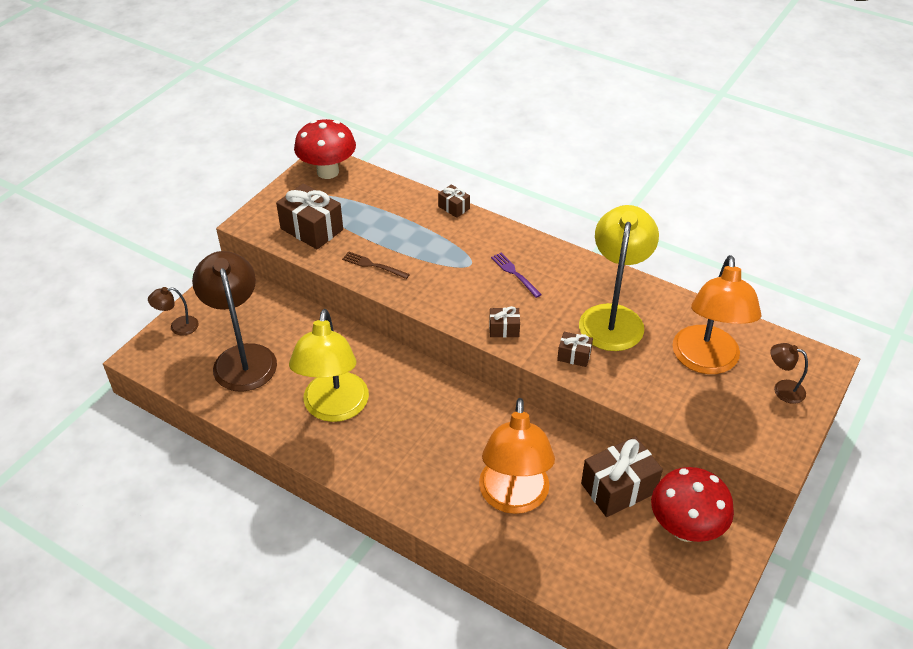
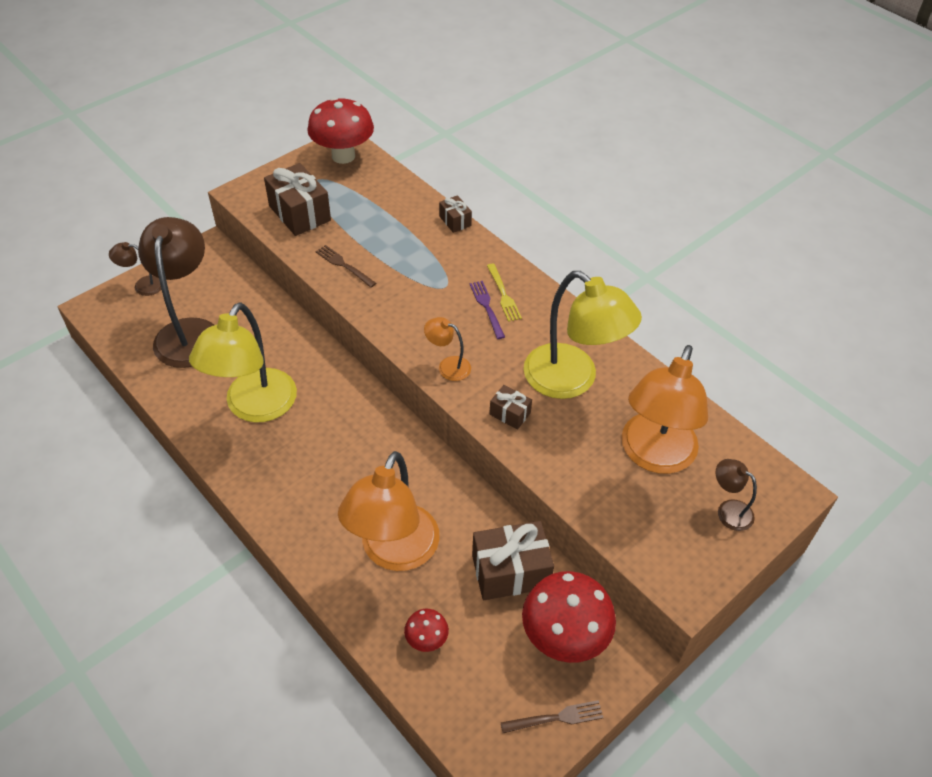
camera: 15 degrees right, 5 degrees up
(504, 329) = (448, 366): brown gift -> orange lamp
(524, 260) = (503, 295): none -> yellow fork
(573, 561) = (426, 640): none -> red mushroom
(613, 317) = (572, 380): yellow lamp -> yellow lamp turned 105 degrees clockwise
(707, 593) = (556, 717): none -> brown fork

